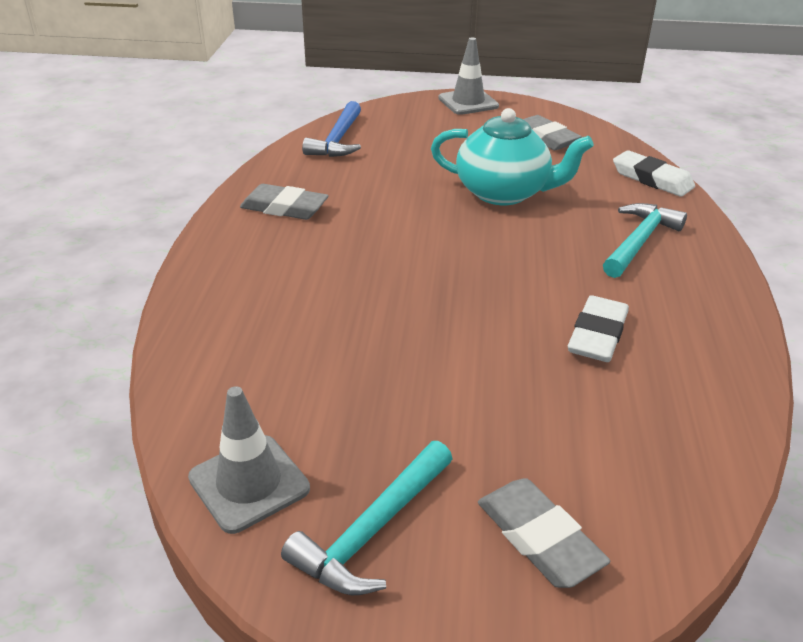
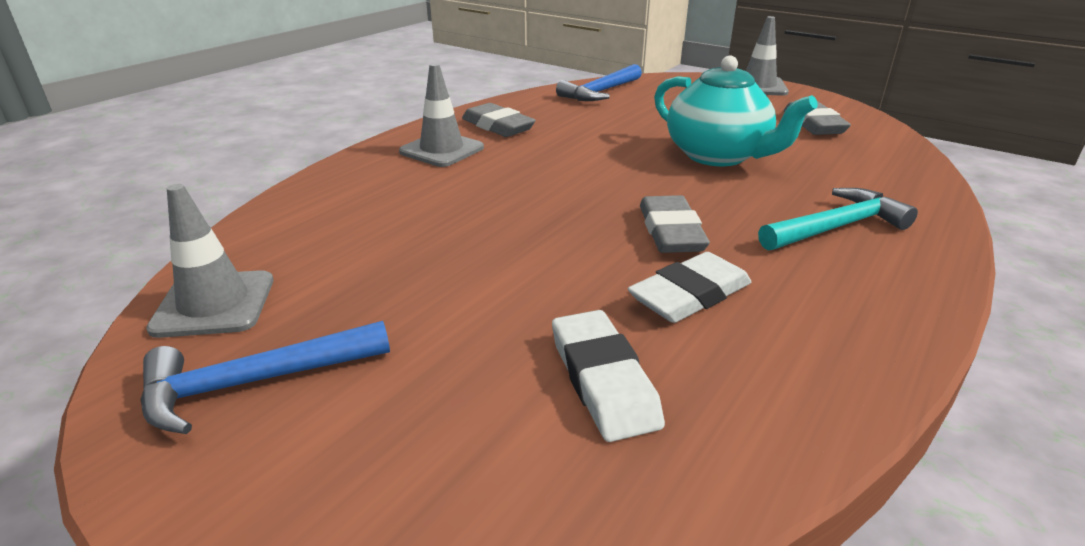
camera: 30 degrees right, 5 degrees down
(262, 252) = (442, 150): none -> grey traffic cone
(372, 531) = (254, 382): turquoise hammer -> blue hammer
(539, 538) = (396, 461): grey eraser -> grey eraser (670, 231)
(652, 179) = (912, 178): white eraser -> white eraser (603, 380)

